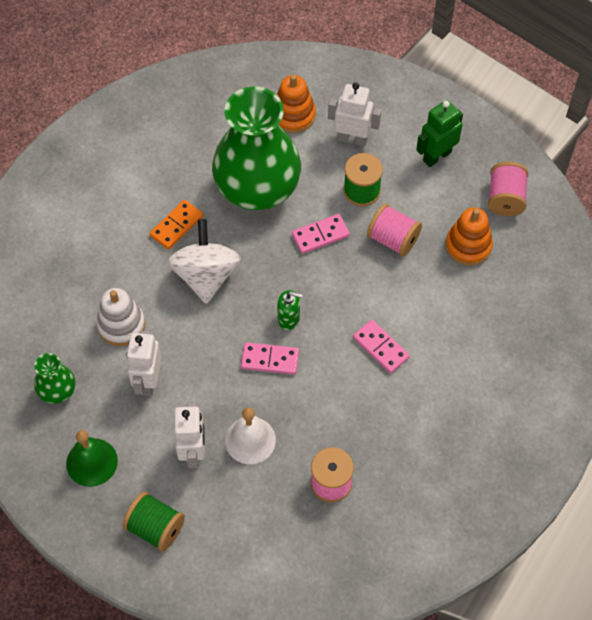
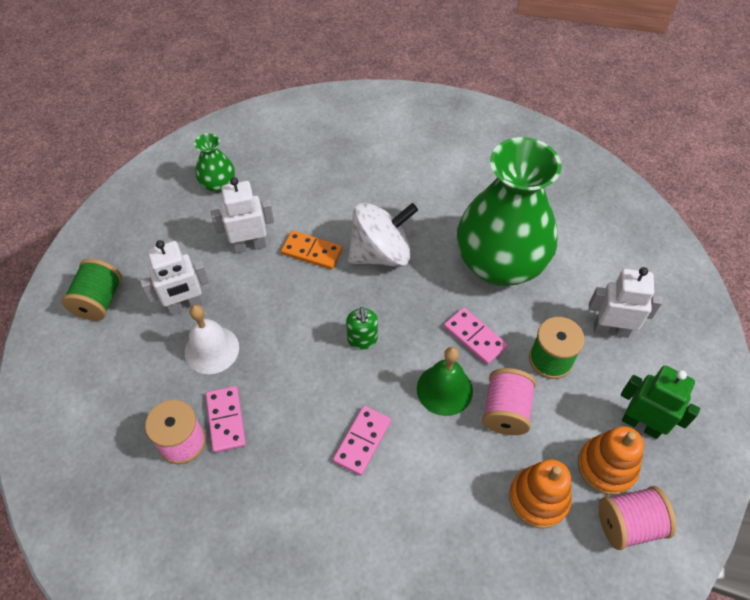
camera: 70 degrees right, 5 degrees down
(91, 462) = (155, 231): green bell -> green bell (444, 389)
(121, 325) = (301, 206): white stacking toy -> none
(176, 226) = (424, 213): orange domino -> orange domino (312, 252)
(270, 360) = (308, 338): pink domino -> pink domino (226, 420)
(293, 115) = (605, 266): orange stacking toy -> orange stacking toy (606, 466)
(352, 139) = (610, 329): white robot -> white robot turned 75 degrees counterclockwise

